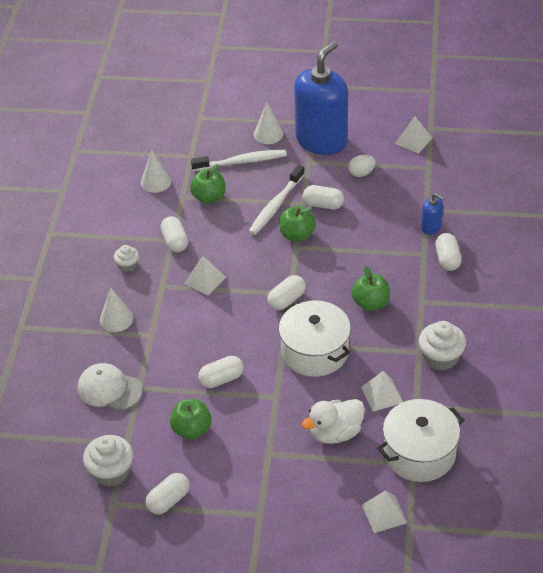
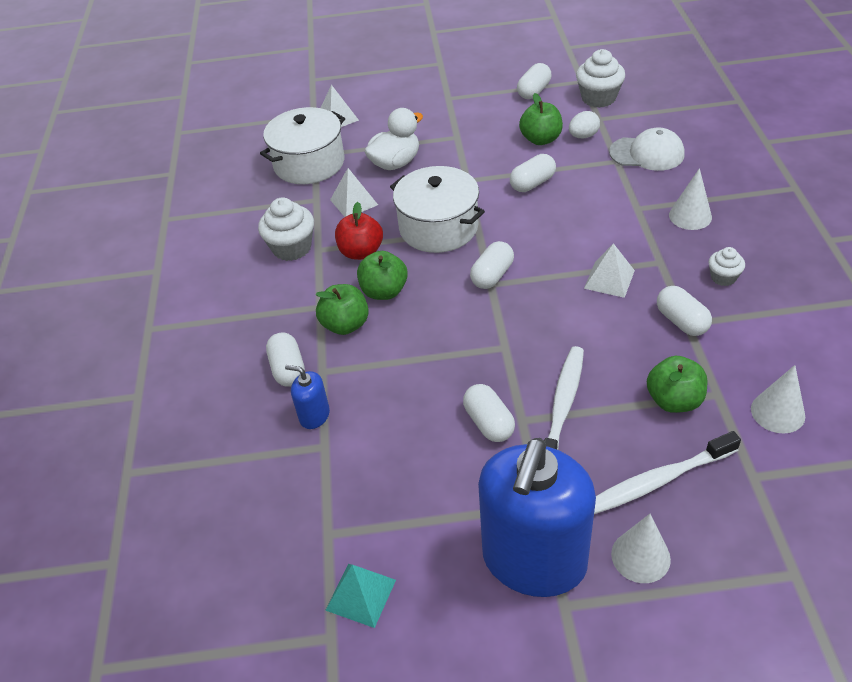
camera: 170 degrees right, 0 degrees up
(297, 235) = (511, 365): green apple -> green apple (345, 325)
(323, 204) = (489, 423): white capsule -> white capsule turned 60 degrees clockwise
(361, 173) = (442, 497): white egg -> white egg (583, 136)
(383, 341) = (361, 252): none -> red apple
(413, 140) = (360, 595): white pyramid -> turquoise pyramid

